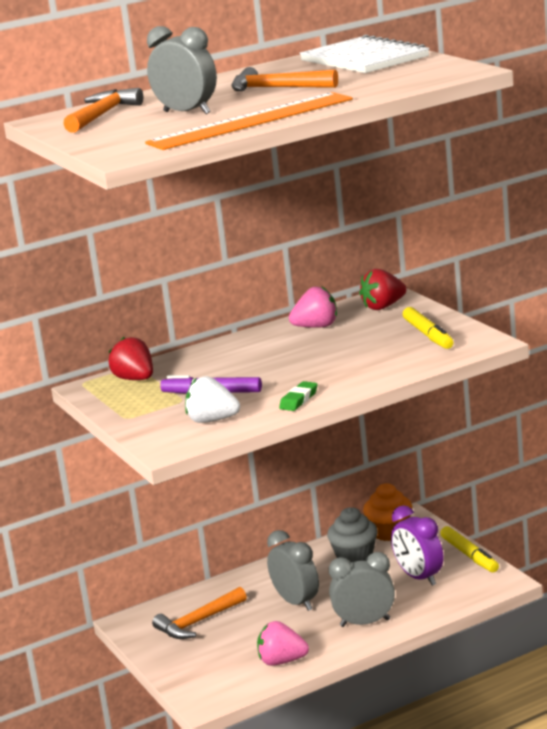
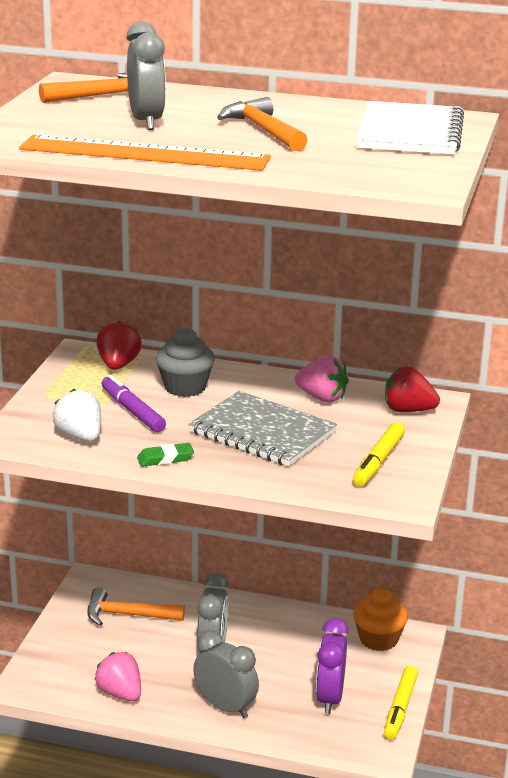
camera: 40 degrees right, 5 degrees up
(324, 358) = (262, 432): none -> grey notebook
(355, 557) = (316, 642): grey cupcake -> grey cupcake (185, 387)

